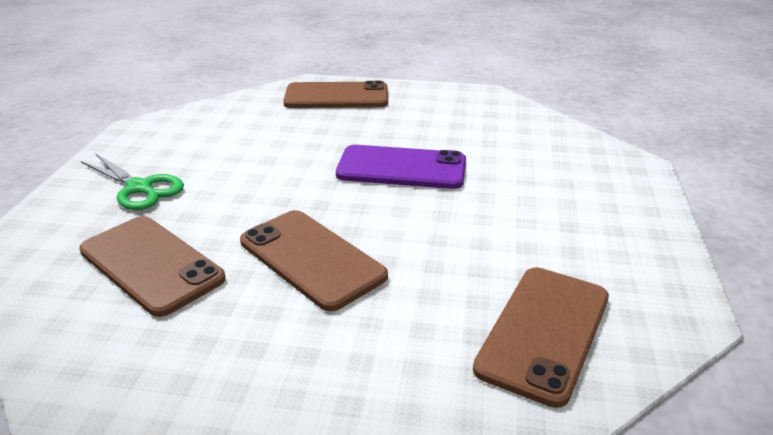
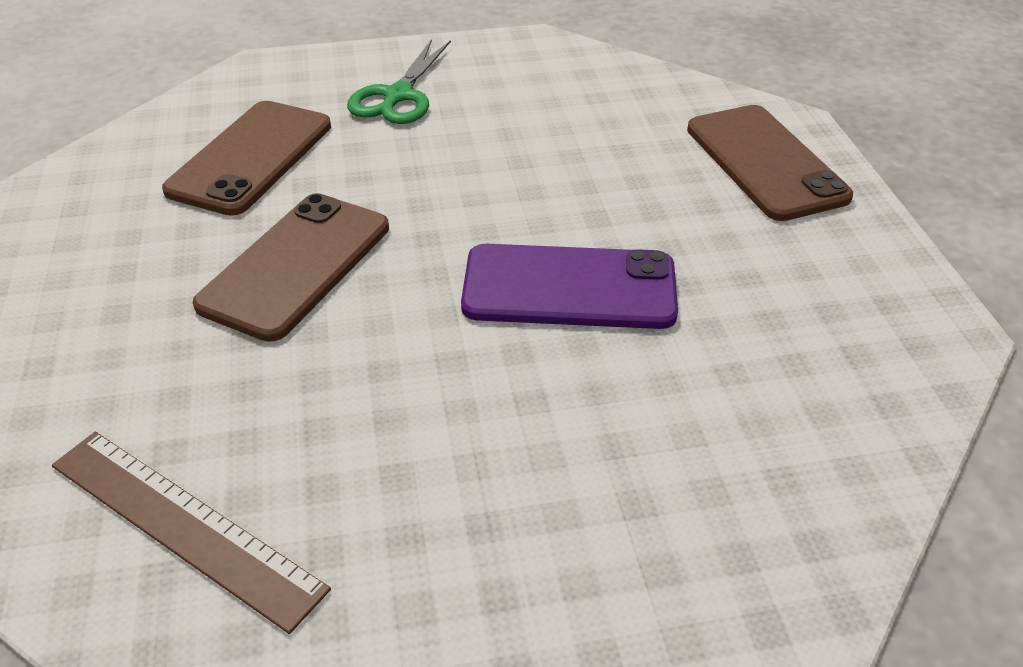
camera: 70 degrees right, 10 degrees up
(401, 168) = (569, 287): purple phone -> purple phone turned 75 degrees counterclockwise
(544, 332) = (184, 525): brown phone -> brown ruler

